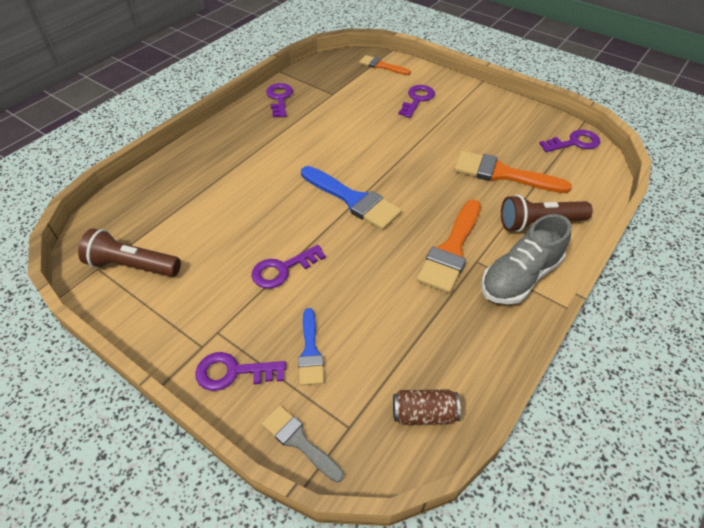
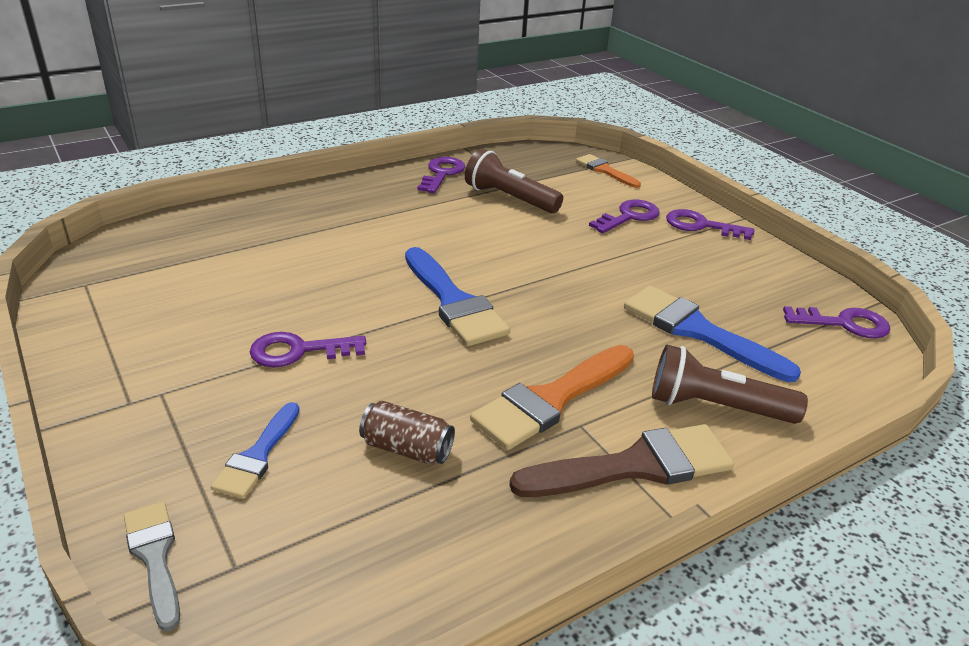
camera: 20 degrees right, 15 degrees down
(133, 265) = (125, 293): brown flashlight -> brown flashlight (509, 198)
(233, 372) = (141, 444): purple key -> purple key (701, 226)
(424, 414) = (353, 591): brown can -> brown can (407, 449)
(502, 174) = (697, 331): orange brush -> blue brush
(520, 277) = (635, 466): grey shoe -> brown brush

